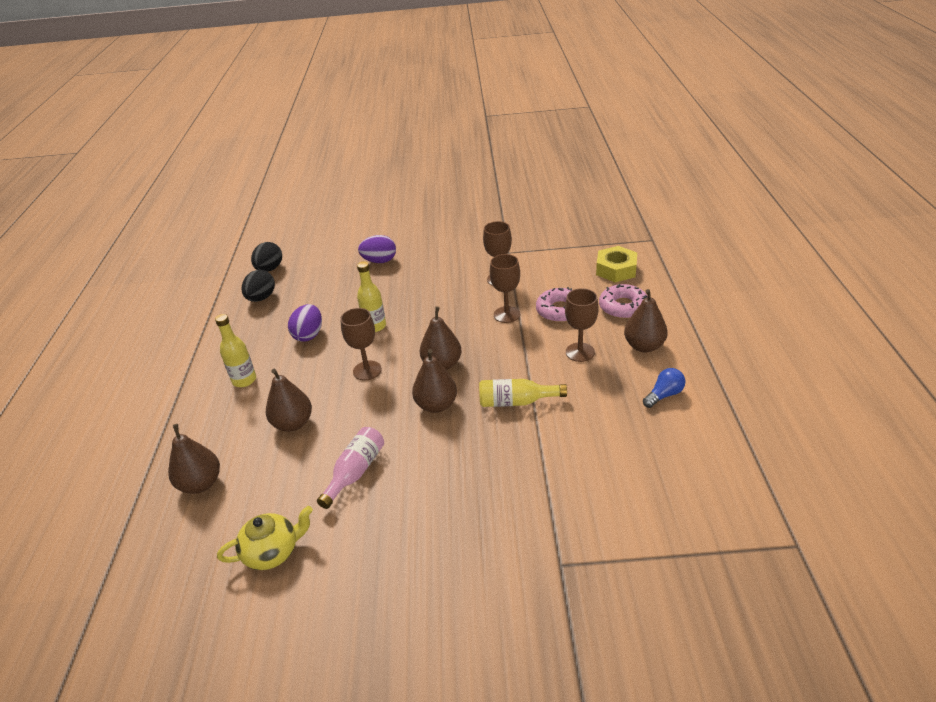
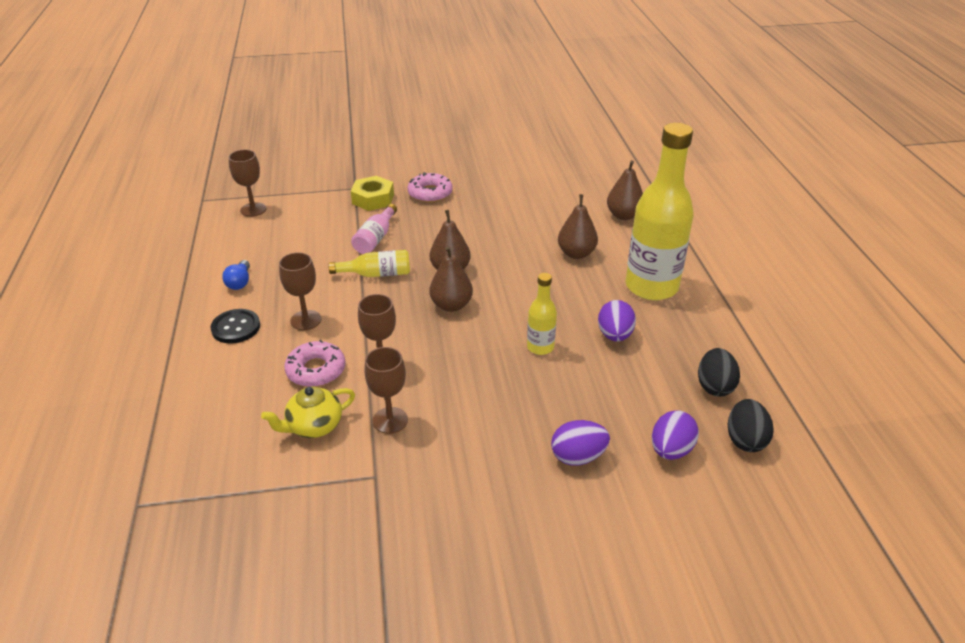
camera: 170 degrees right, 0 degrees up
(244, 380) = (651, 287): yellow bottle -> yellow bottle, size x2.14
(273, 552) = (543, 187): yellow teapot -> yellow teapot (314, 426)
(320, 264) = (671, 450): none -> purple egg
(355, 472) = (505, 225): pink bottle -> pink bottle (375, 238)
(367, 370) = (528, 298): brown goblet -> brown goblet (253, 209)
(616, 270) = (221, 438): yellow nut -> yellow nut (373, 199)
(623, 307) = (237, 376): pink donut -> pink donut (430, 193)
(644, 346) = (236, 327): brown pear -> black button
(664, 395) = (240, 282): blue light bulb -> blue light bulb turned 45 degrees counterclockwise

